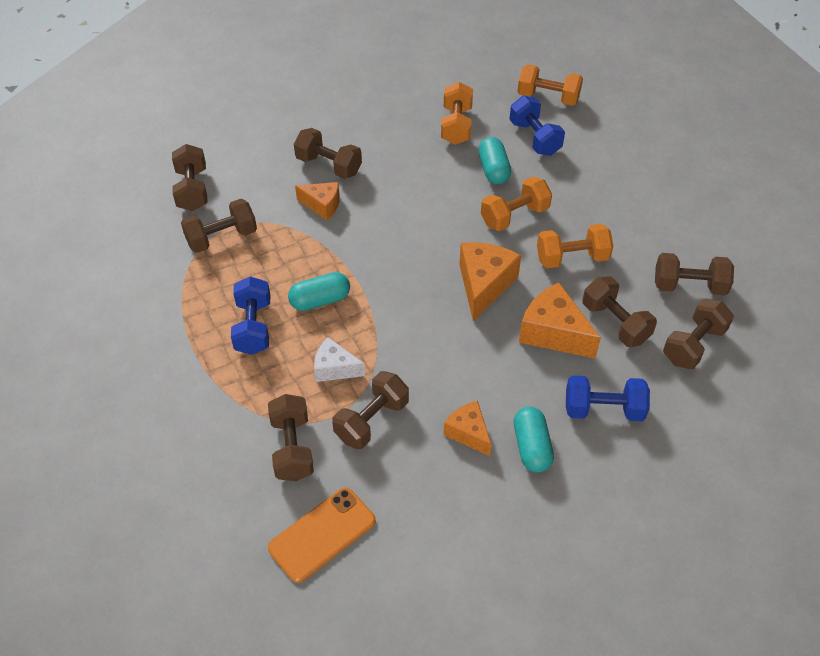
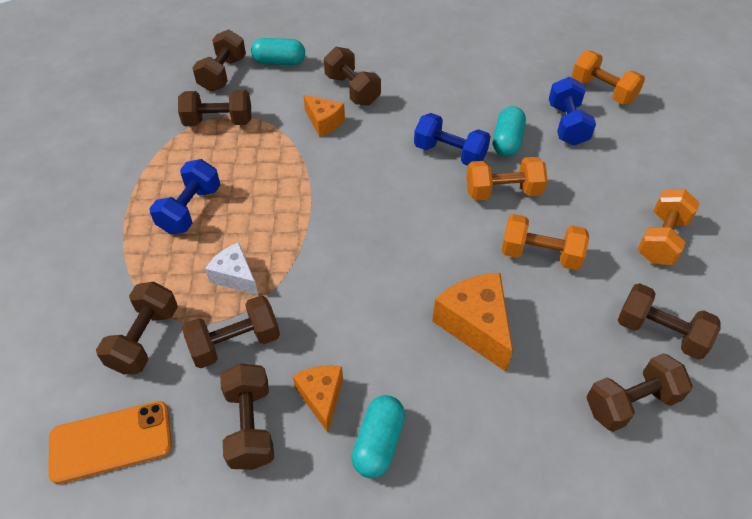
camera: 25 degrees right, 0 degrees up
(320, 300) = (265, 207): turquoise capsule -> turquoise capsule (279, 62)
(456, 126) = (494, 90): orange dumbbell -> orange dumbbell (661, 239)
(484, 285) = (431, 249): orange cheese -> none
(603, 409) = (483, 434): blue dumbbell -> blue dumbbell (450, 153)
(615, 323) = (550, 341): brown dumbbell -> brown dumbbell (250, 426)

